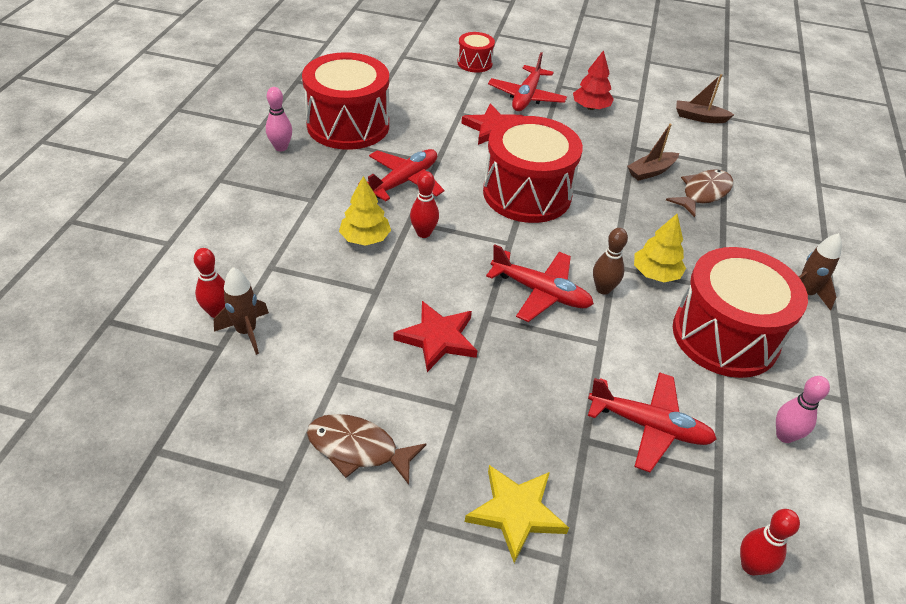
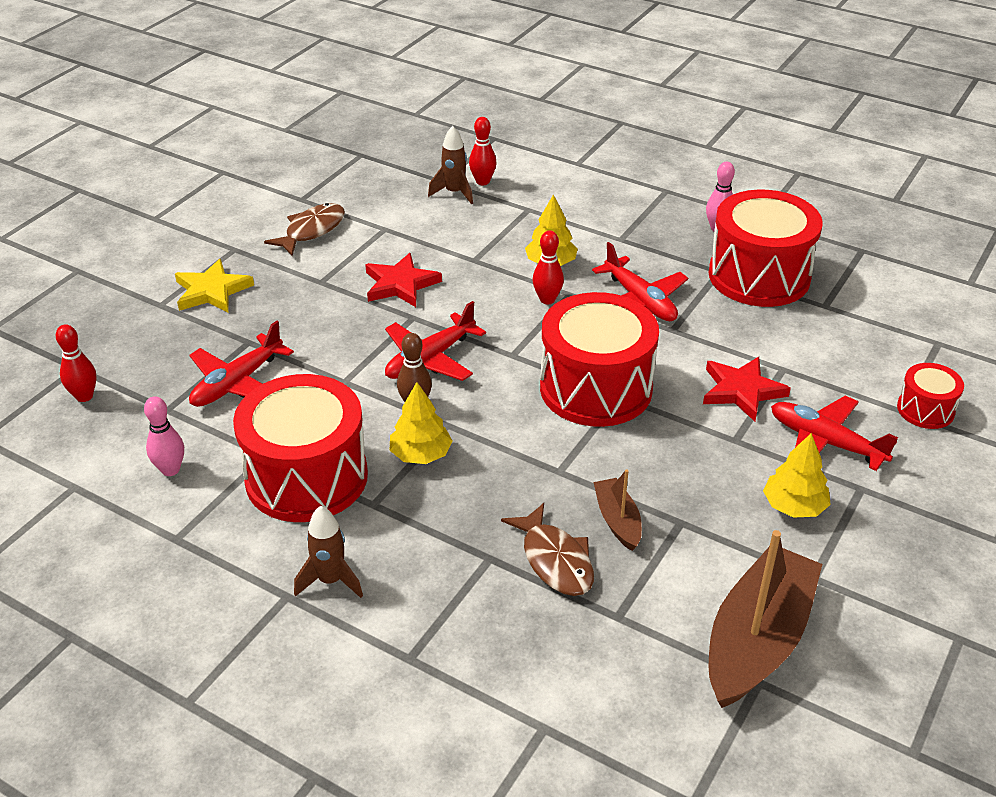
camera: 110 degrees right, 5 degrees down
(591, 107) = (794, 506): red tree -> yellow tree
(699, 117) = (757, 640): brown boat -> brown boat, size x2.03

